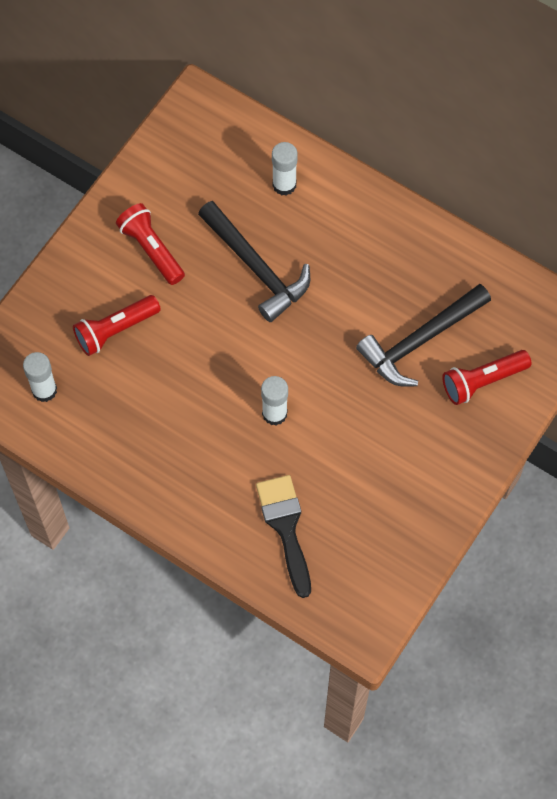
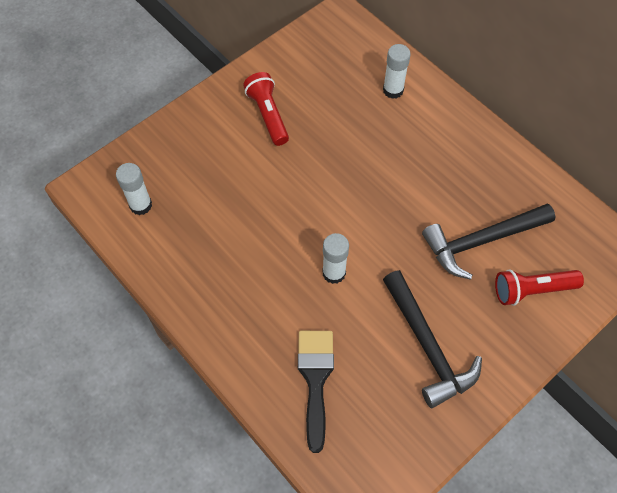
camera: 15 degrees right, 5 degrees down
(115, 330) = (217, 171): red flashlight -> none
(256, 267) = (351, 148): black hammer -> black hammer (427, 346)

